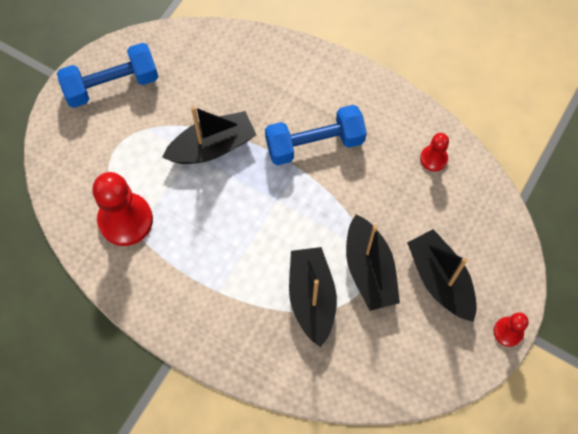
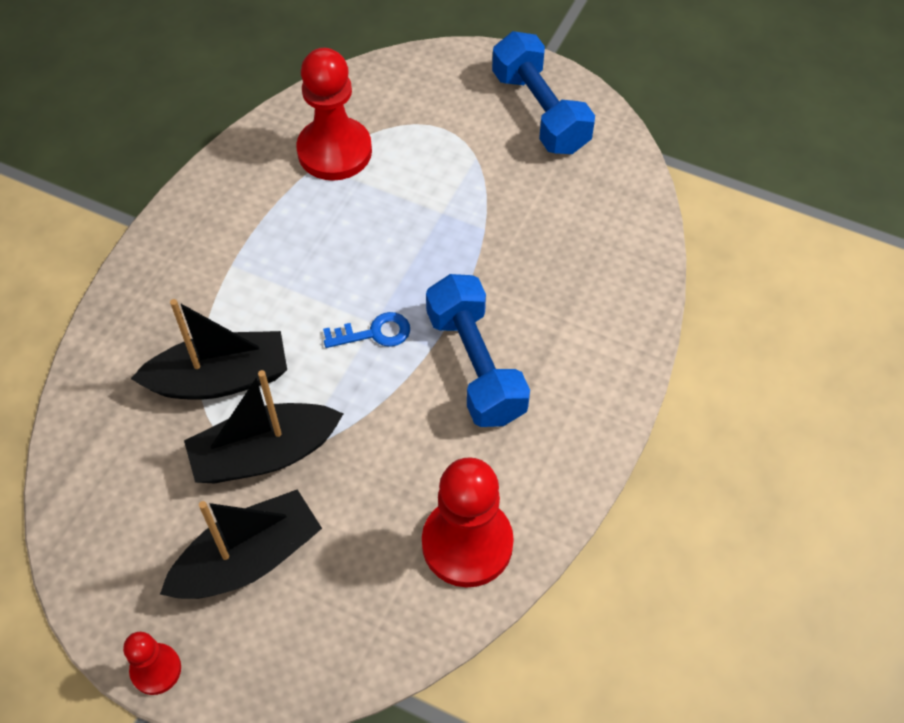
camera: 85 degrees right, 10 degrees down
(212, 147) = (455, 236): black boat -> none
(284, 201) = (374, 333): none -> blue key
(433, 158) = (467, 543): red pawn -> red pawn, size x1.93

